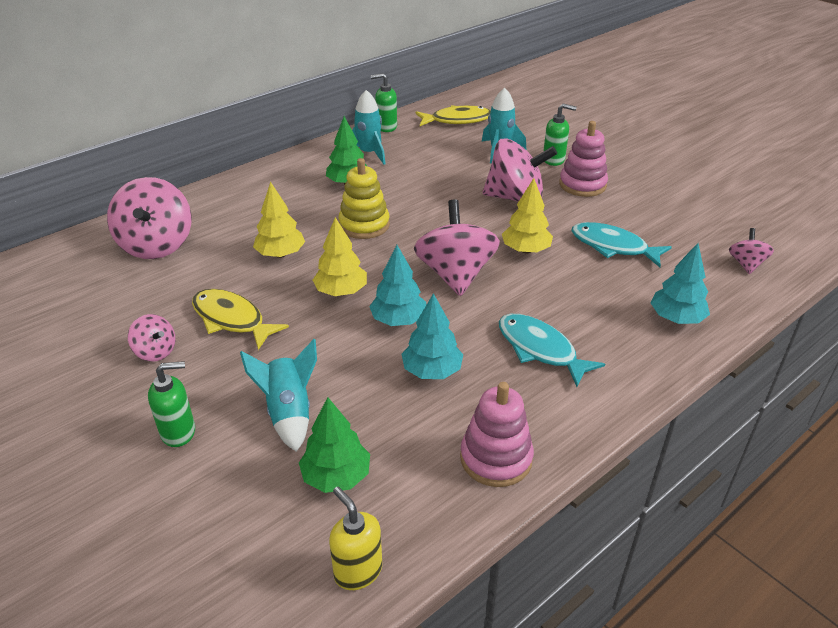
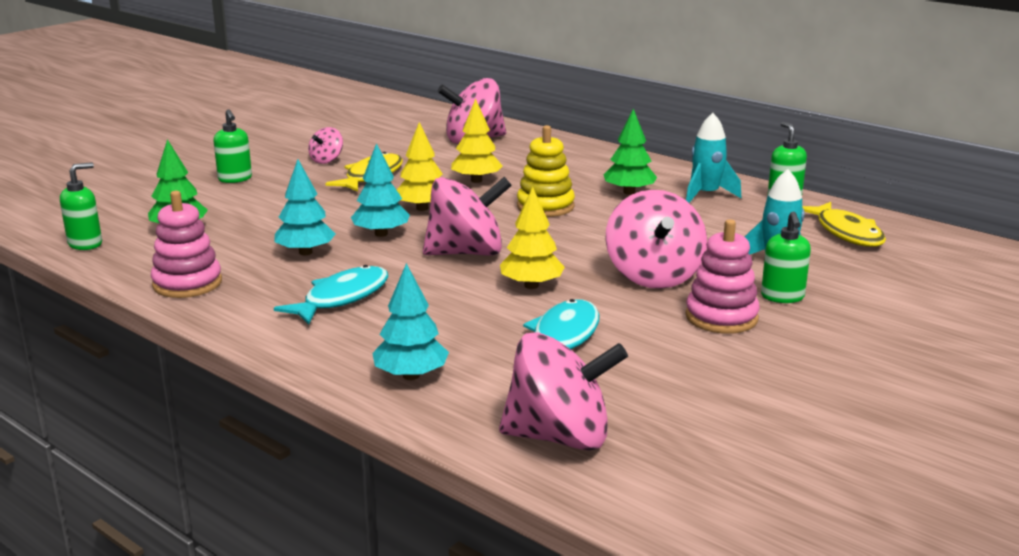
camera: 80 degrees right, 15 degrees down
(289, 413) = (253, 207): turquoise rocket -> none
(357, 571) = (85, 244): yellow soap dispenser -> green soap dispenser
(746, 264) = (559, 437): pink spinning top -> pink spinning top, size x2.01

